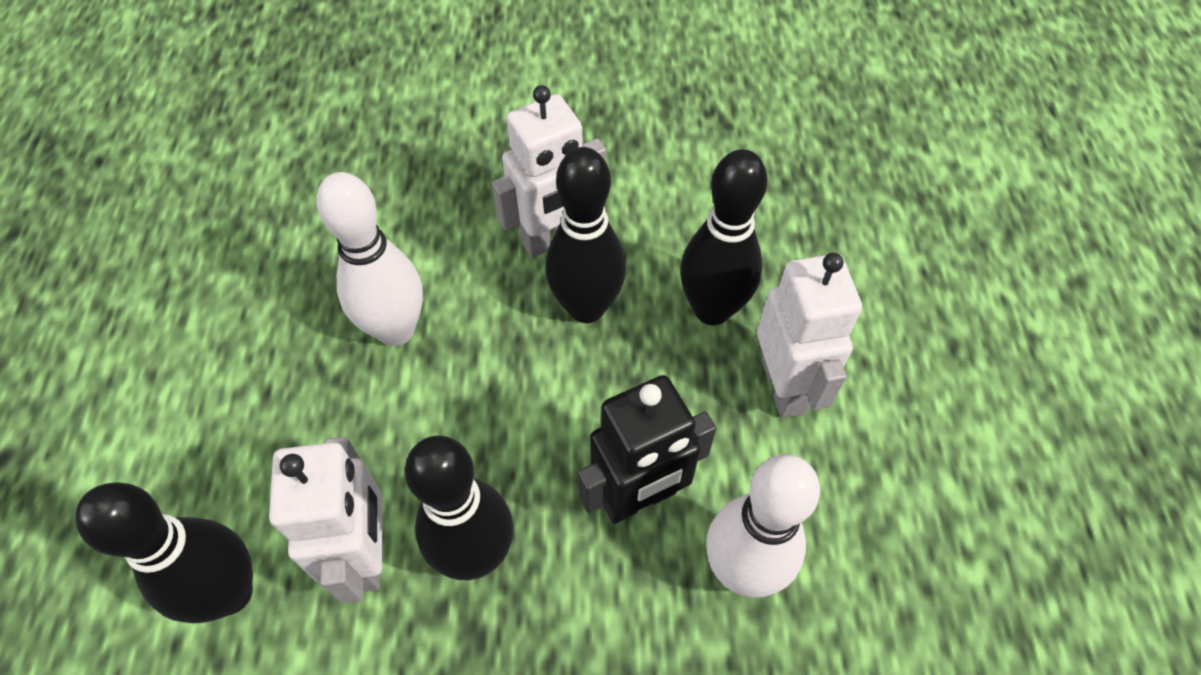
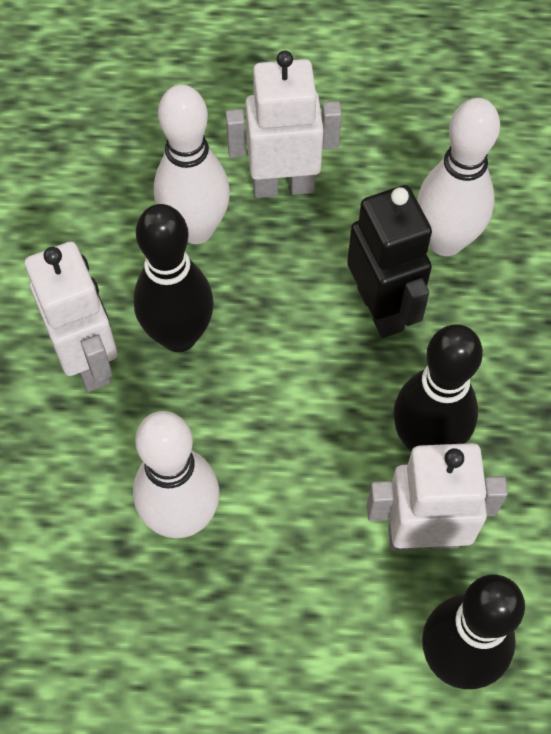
camera: 85 degrees left, 5 degrees up
(712, 309) = (196, 229): black bowling pin -> white bowling pin

